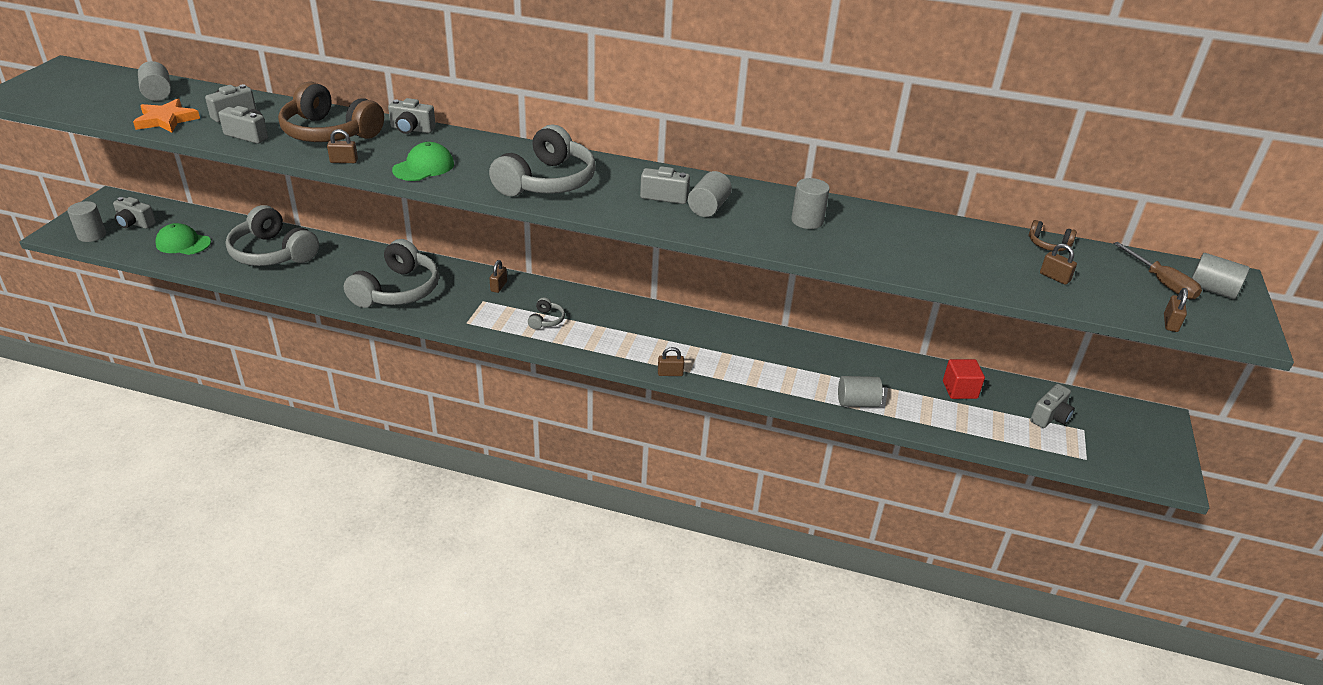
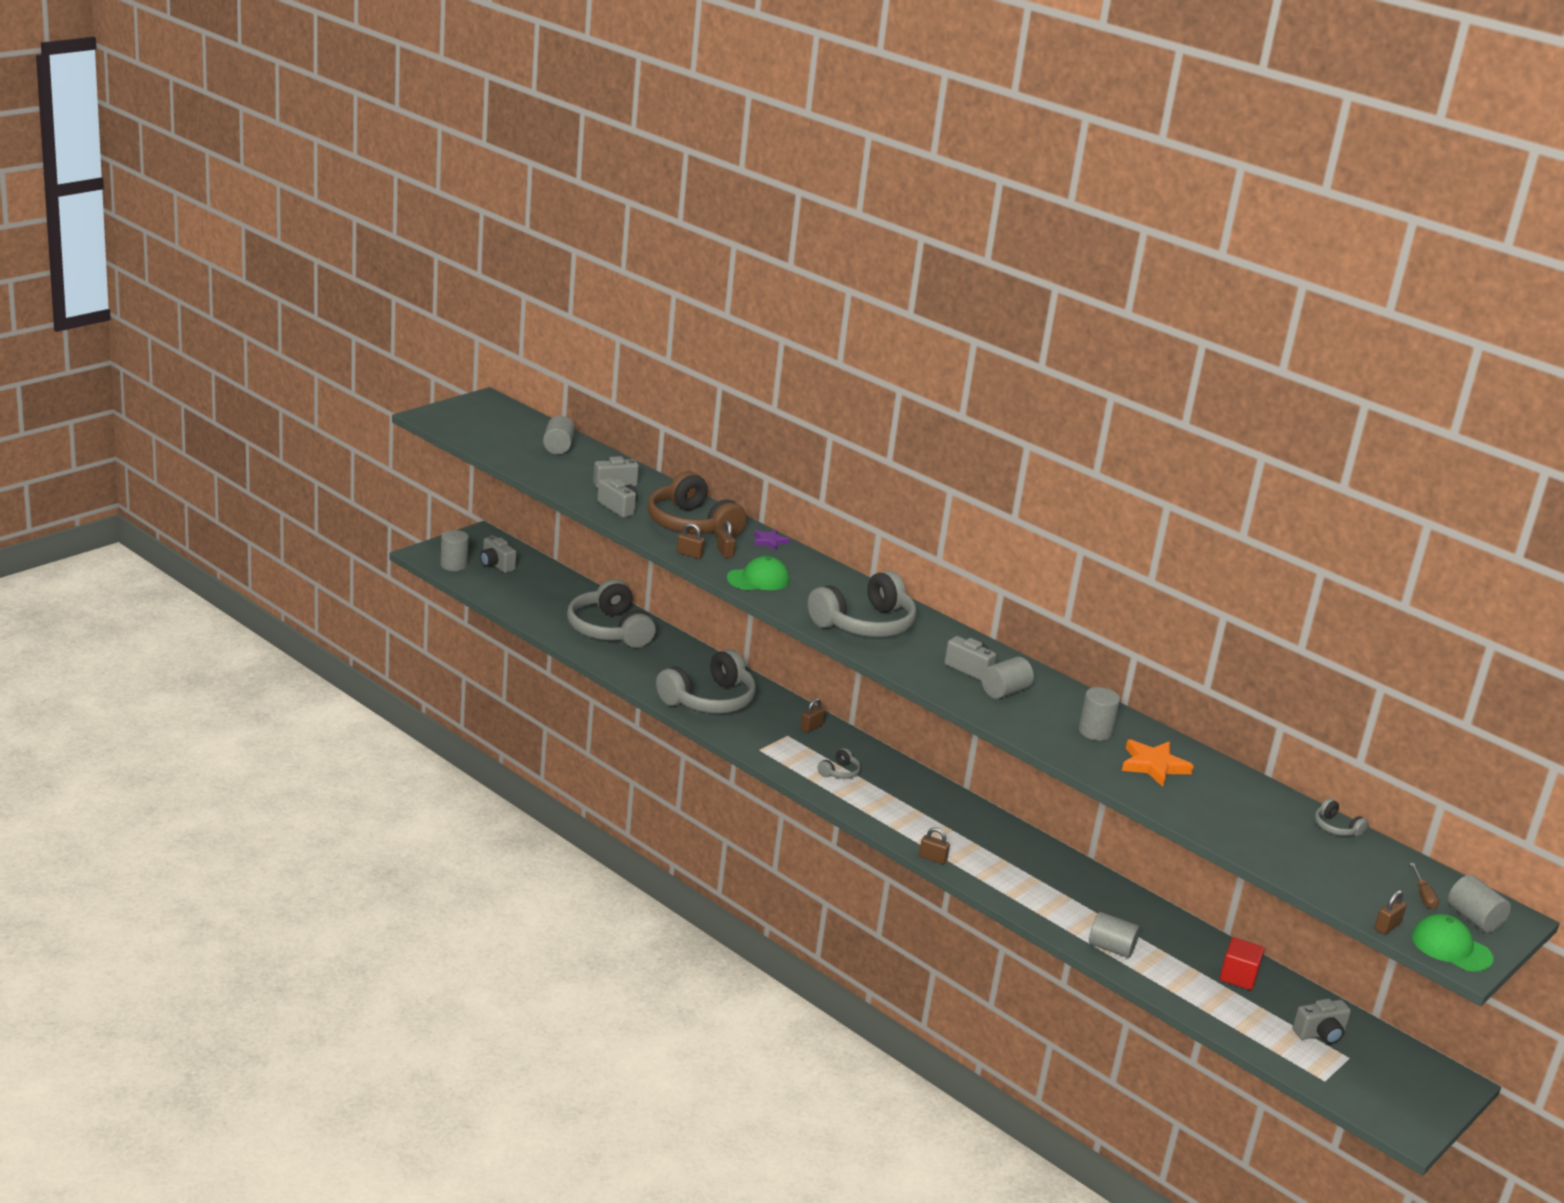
camera: 25 degrees right, 10 degrees down
(166, 120) = (554, 474): orange star -> orange star (1154, 766)
(183, 243) = (531, 596): green cap -> green cap (1451, 947)
(412, 129) = (769, 541): grey camera -> purple star
(1048, 244) = (1336, 828): brown headphones -> grey headphones
(1054, 277) = (1307, 854): brown padlock -> brown padlock (725, 552)
(1161, 283) = (1423, 895): brown screwdriver -> brown screwdriver, size x0.64

